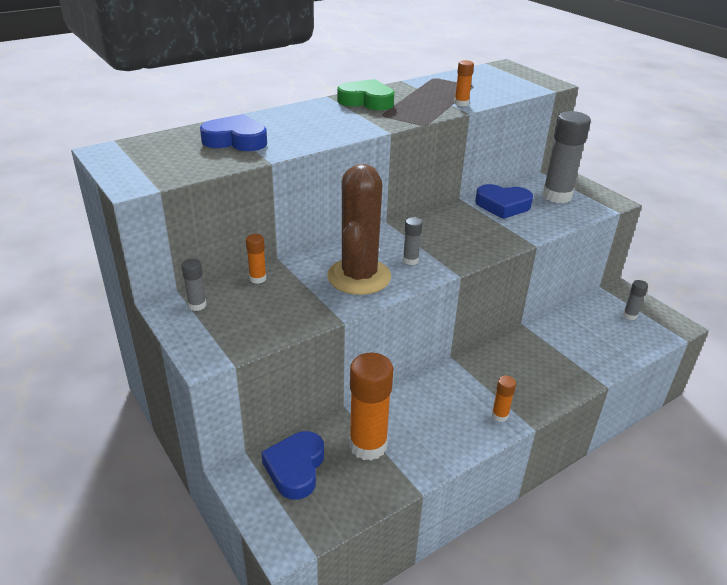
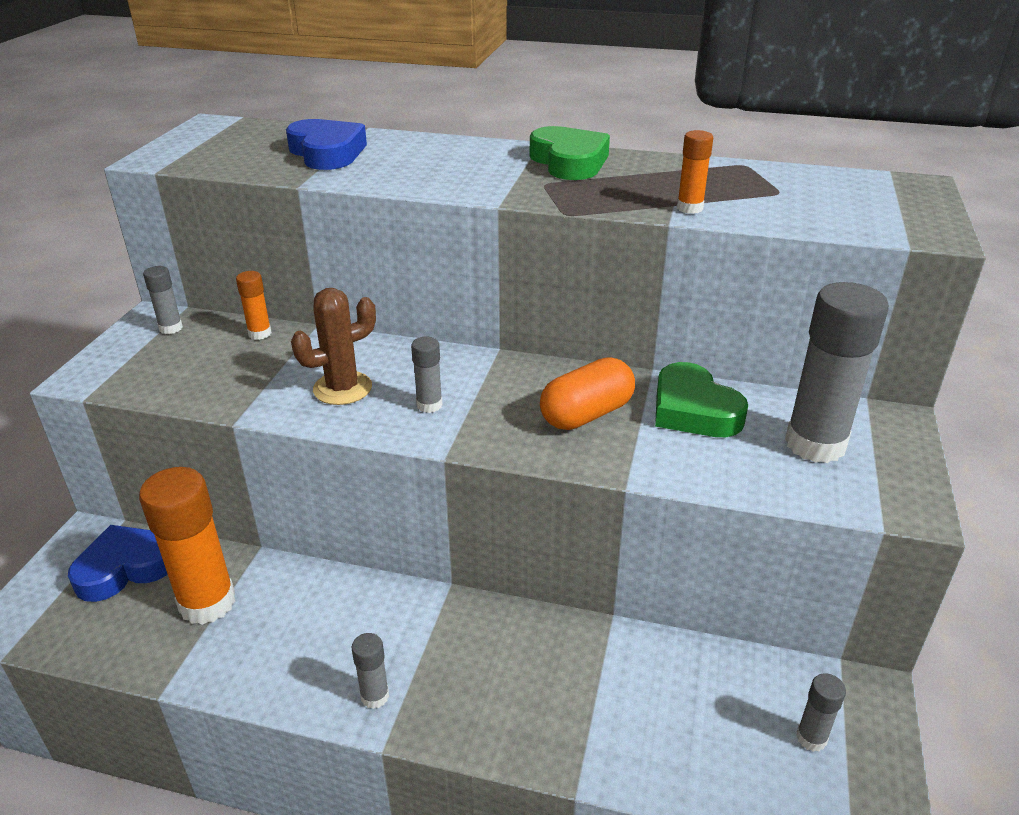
camera: 50 degrees right, 0 degrees up
(359, 277) = (342, 388): brown cactus -> brown cactus, size x0.61
(473, 228) = (586, 414): none -> orange capsule
(500, 415) = (375, 696): orange glue stick -> grey glue stick
(503, 205) = (693, 410): blue heart -> green heart

